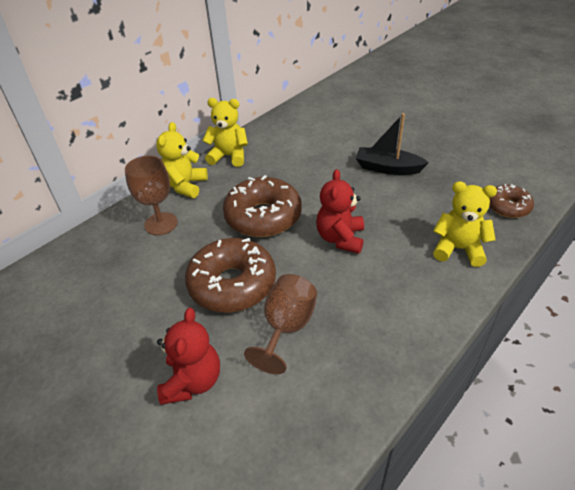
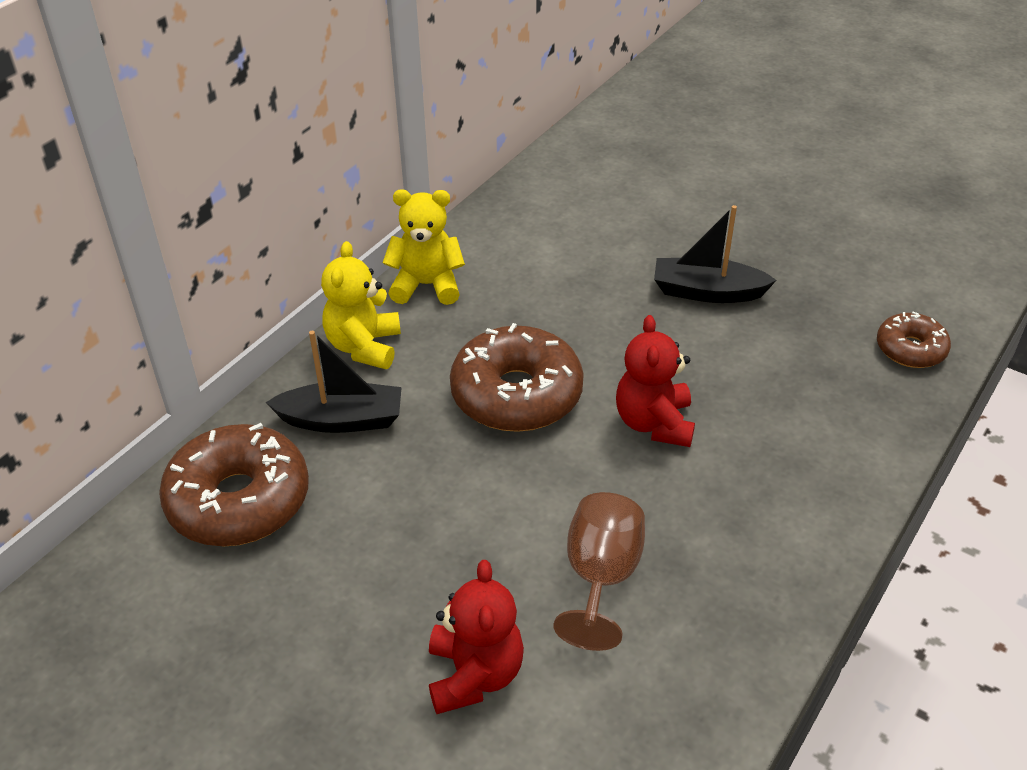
camera: 10 degrees left, 0 degrees up
(161, 224) = (342, 420): brown goblet -> black boat
(232, 284) = (495, 515): brown donut -> brown donut (239, 500)
(458, 249) = (844, 427): yellow teddy bear -> none

